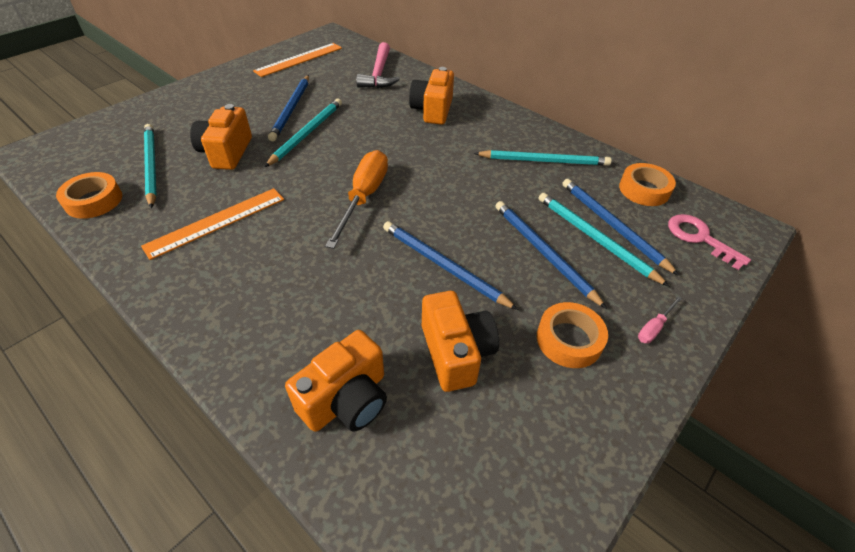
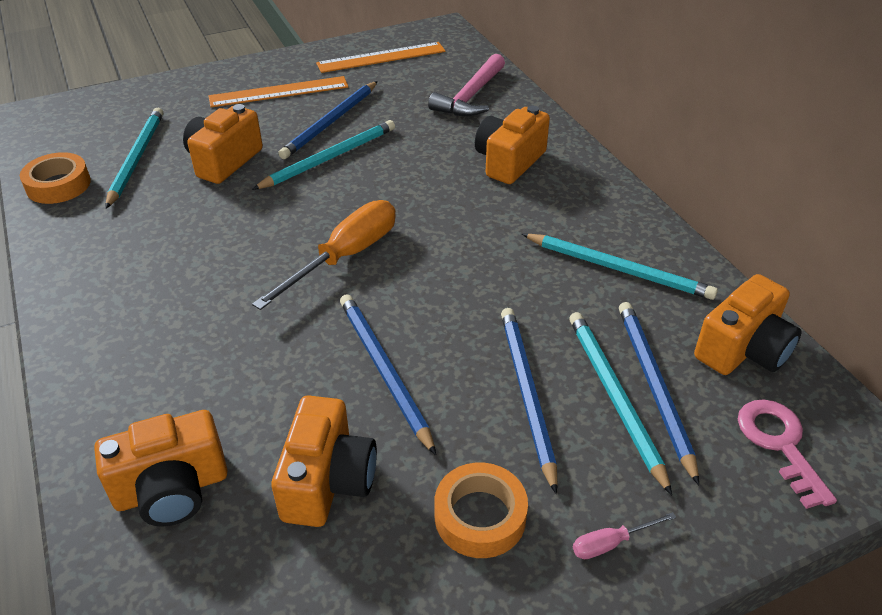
camera: 25 degrees right, 5 degrees down
(216, 222) = (163, 242): orange ruler -> orange ruler (279, 92)
(644, 190) = (743, 349): orange tape -> orange camera

